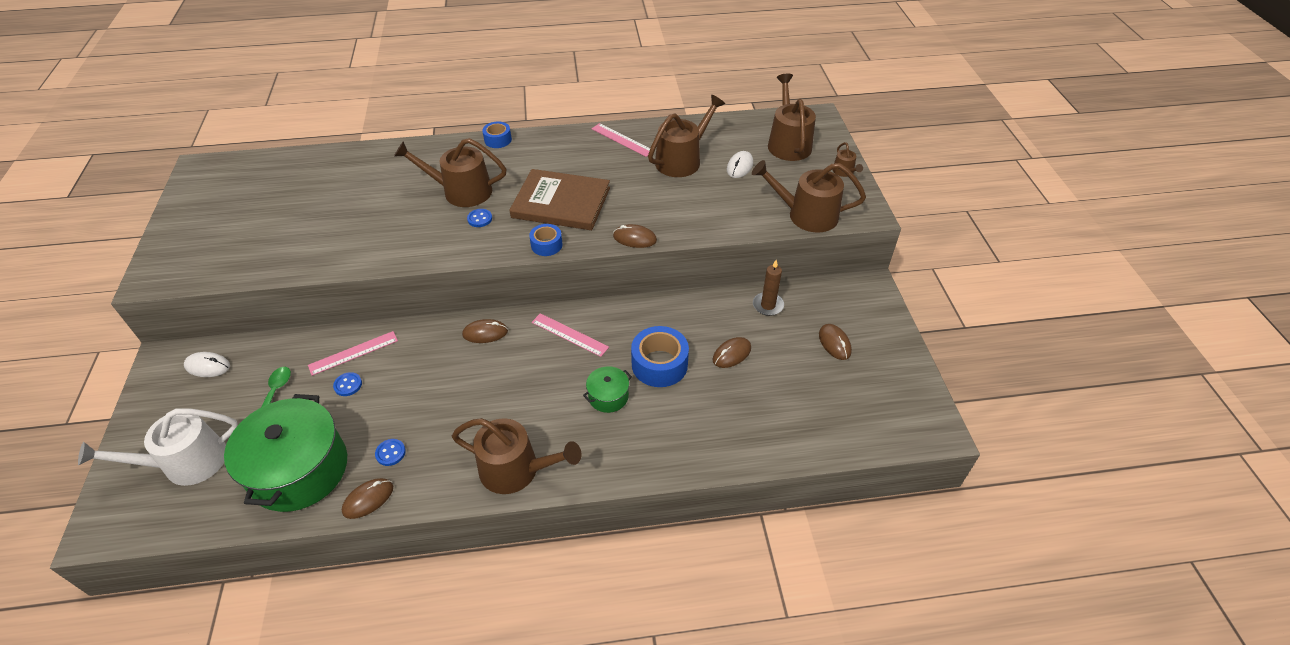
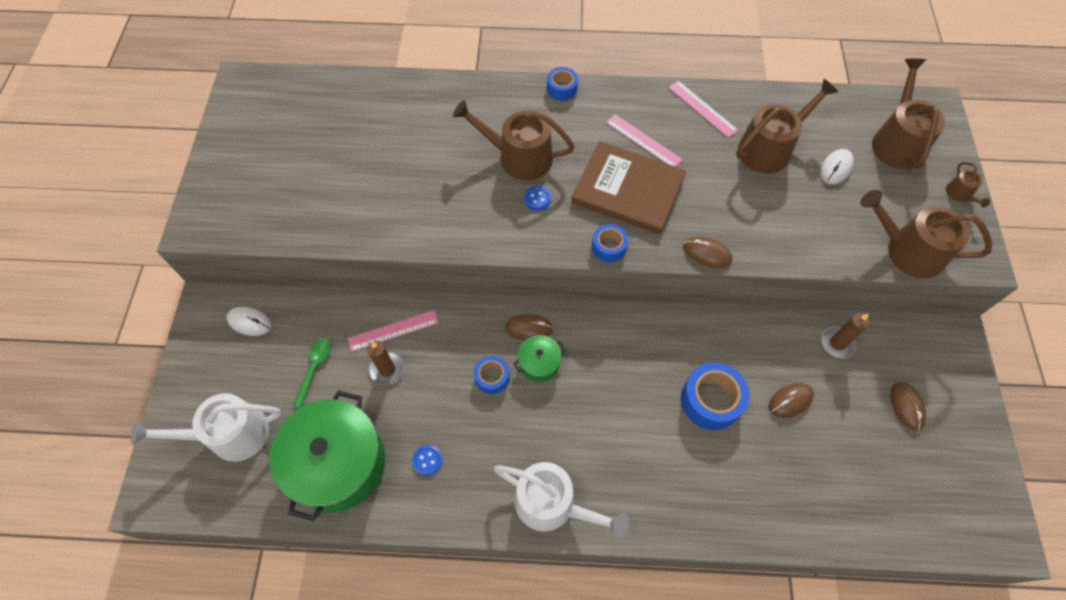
camera: 10 degrees right, 15 degrees up
(348, 385) = (387, 369): blue button -> brown candle
(368, 499) = (404, 511): brown mouse -> none
(451, 376) = (492, 377): none -> blue tape
(516, 470) = (552, 504): brown watering can -> white watering can
(569, 334) = (617, 345): pink ruler -> pink ruler (643, 141)
(608, 396) = (653, 431): green pot -> green pot (539, 363)

